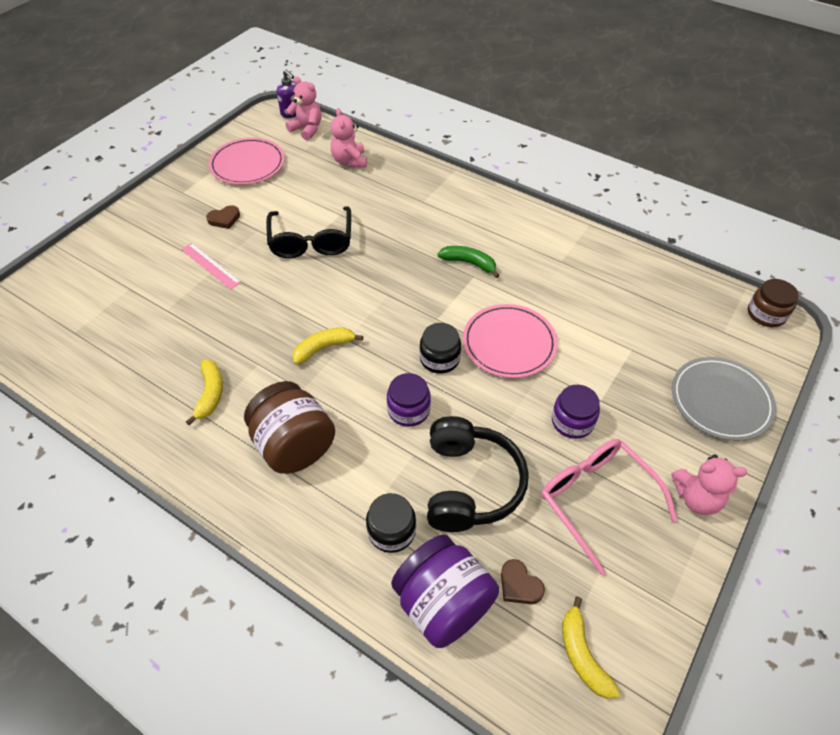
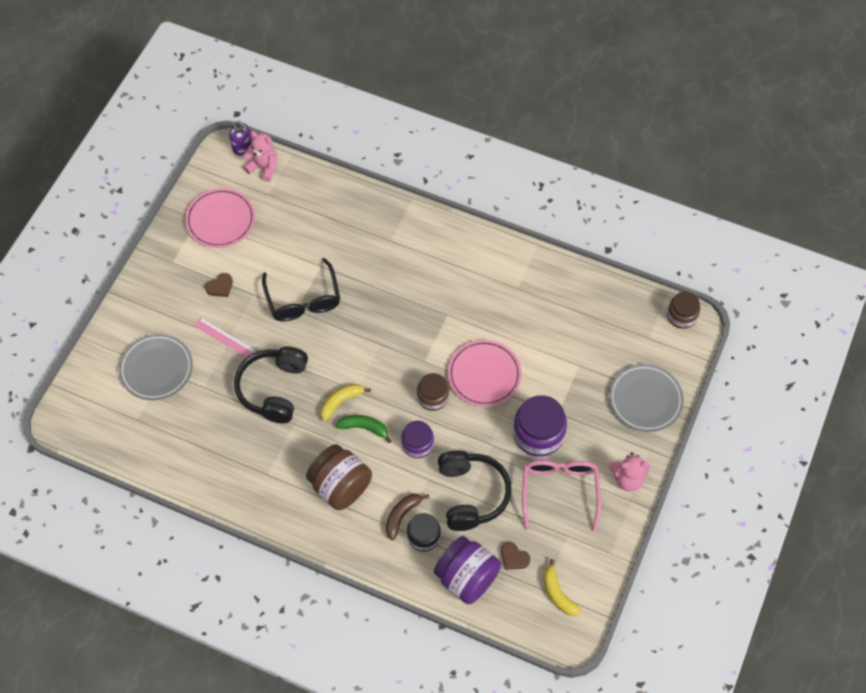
camera: 10 degrees left, 10 degrees up
(121, 284) = (156, 368): none -> grey plate
(210, 394) = (265, 455): yellow banana -> none
(247, 323) = (273, 389): none -> black headphones
(350, 161) = (314, 202): pink teddy bear -> none
(367, 497) = (402, 515): none -> brown banana
(439, 359) = (433, 397): black jar -> brown jar
(469, 263) = (441, 302): green banana -> green banana (364, 428)
(572, 421) = (538, 434): purple jar -> purple jar, size x1.61
(596, 499) = (559, 491): pink glasses -> pink glasses turned 45 degrees clockwise

